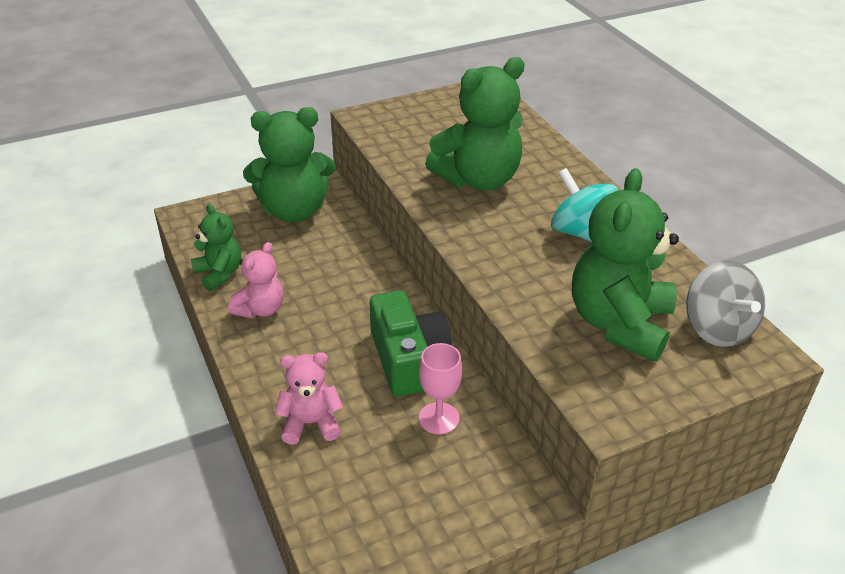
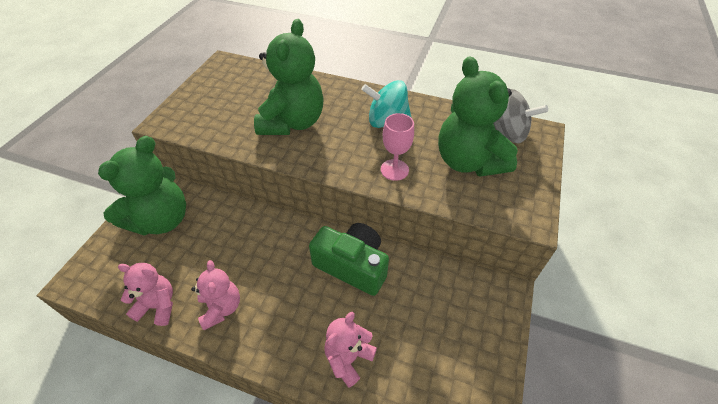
camera: 45 degrees left, 10 degrees up
(219, 273) = (158, 306): green teddy bear -> pink teddy bear
(439, 418) = (410, 288): pink goblet -> pink goblet (394, 170)

